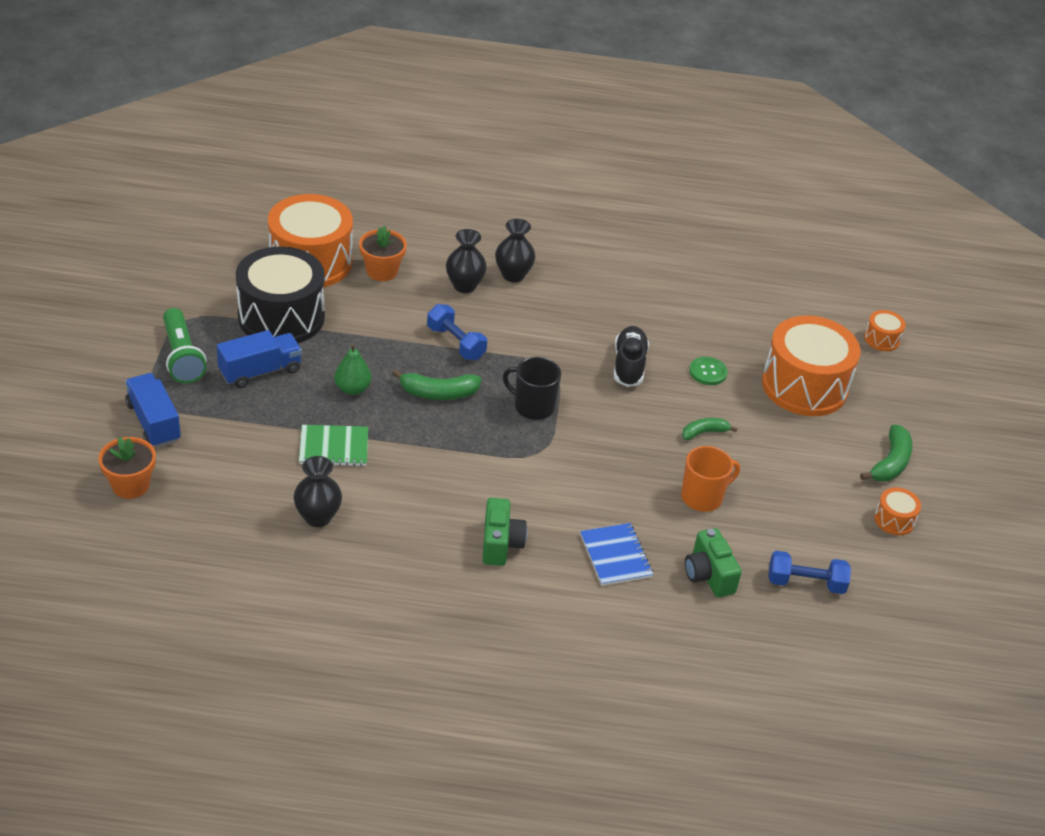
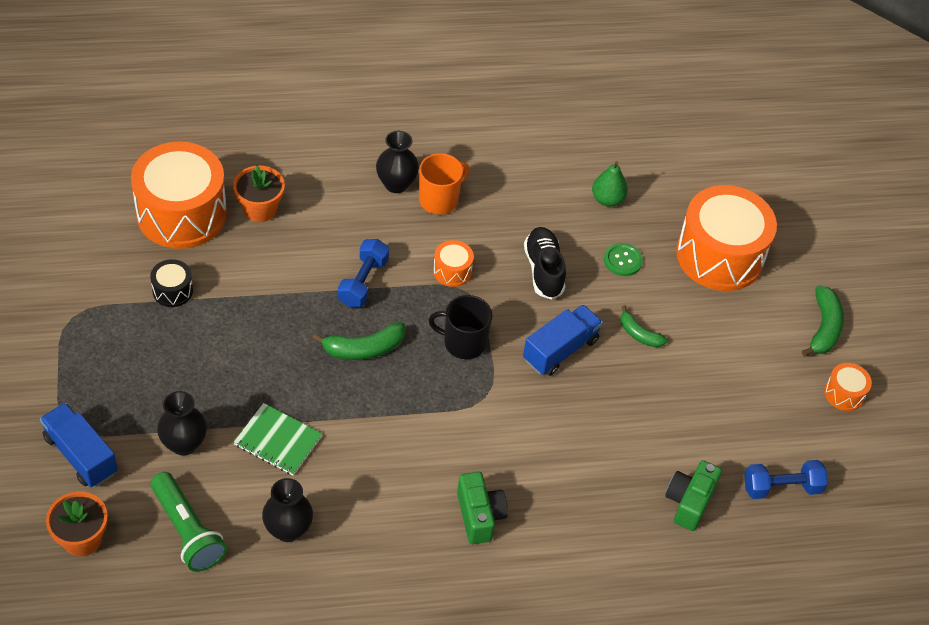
camera: 15 degrees left, 10 degrees up
(182, 357) = (84, 365): green flashlight -> green flashlight (187, 531)
(260, 371) = (172, 364): blue truck -> blue truck (560, 350)
(281, 317) = (172, 291): black drum -> black drum, size x0.43
(334, 447) = (278, 441): green notebook -> green notebook turned 45 degrees clockwise
(352, 389) = (275, 364): green pear -> green pear (607, 199)
(456, 343) = (363, 282): blue dumbbell -> blue dumbbell turned 75 degrees clockwise
(464, 286) = (350, 208): black vase -> black vase (184, 444)
(615, 556) = (595, 501): blue notebook -> none
(702, 497) = (658, 411): orange mug -> orange mug (439, 200)
(704, 432) = (639, 334): green banana -> green banana turned 105 degrees counterclockwise
(708, 575) = (689, 502): green camera -> green camera turned 60 degrees clockwise
(882, 339) = (778, 182): orange drum -> orange drum (452, 271)

